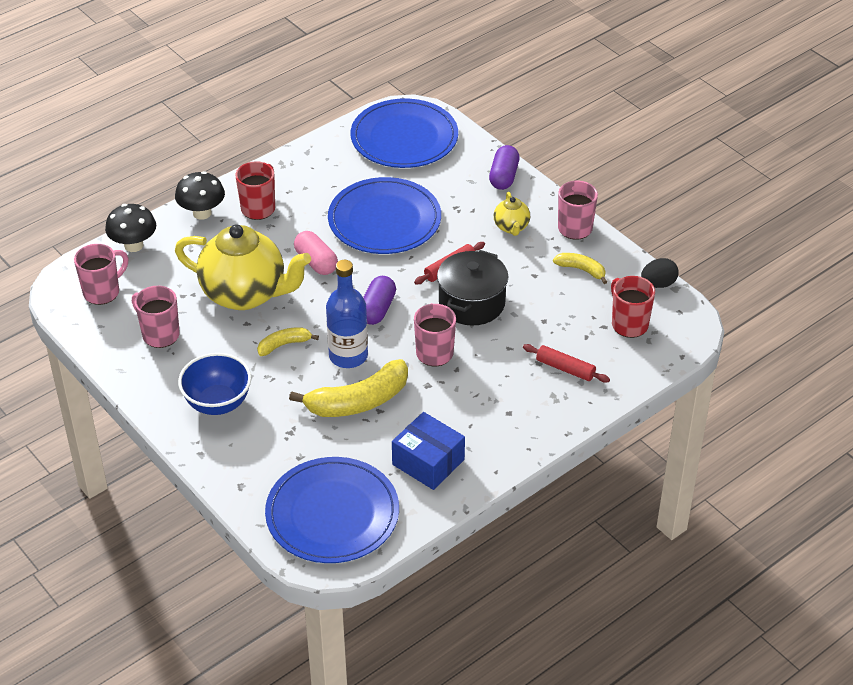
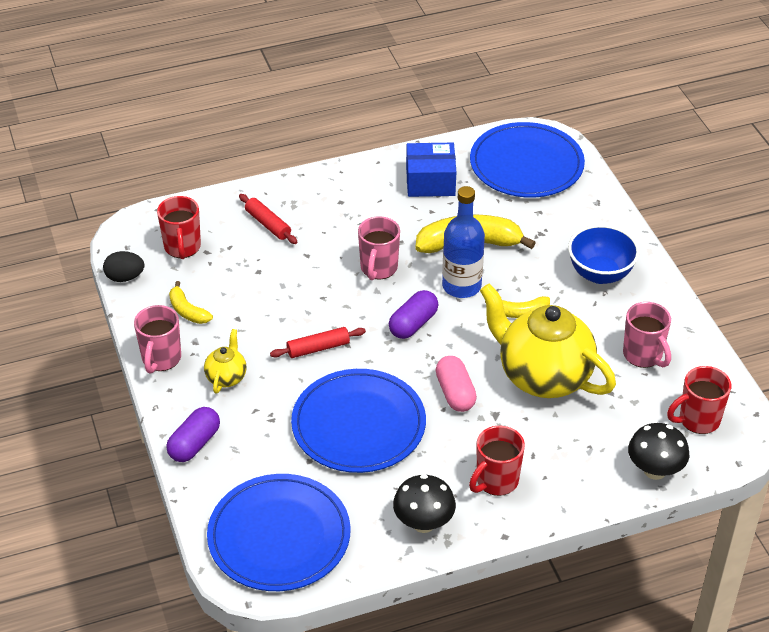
camera: 160 degrees left, 0 degrees up
(103, 292) = (698, 420): pink mug -> red mug
(202, 213) = (565, 493): black mushroom -> black mushroom (423, 523)
(428, 462) = (430, 181): blue box -> blue box turned 60 degrees counterclockwise
(472, 303) = (316, 306): black pot -> none

